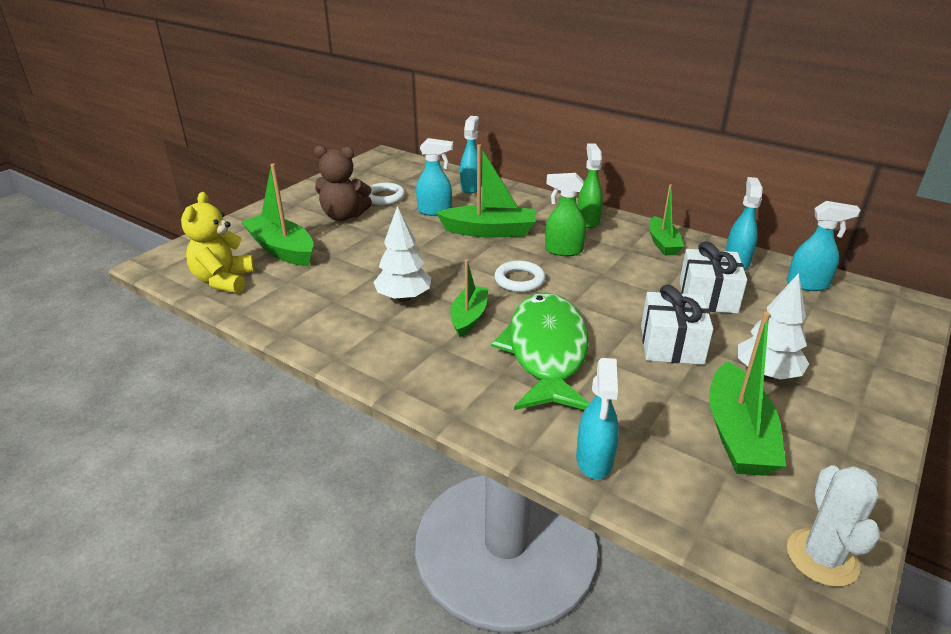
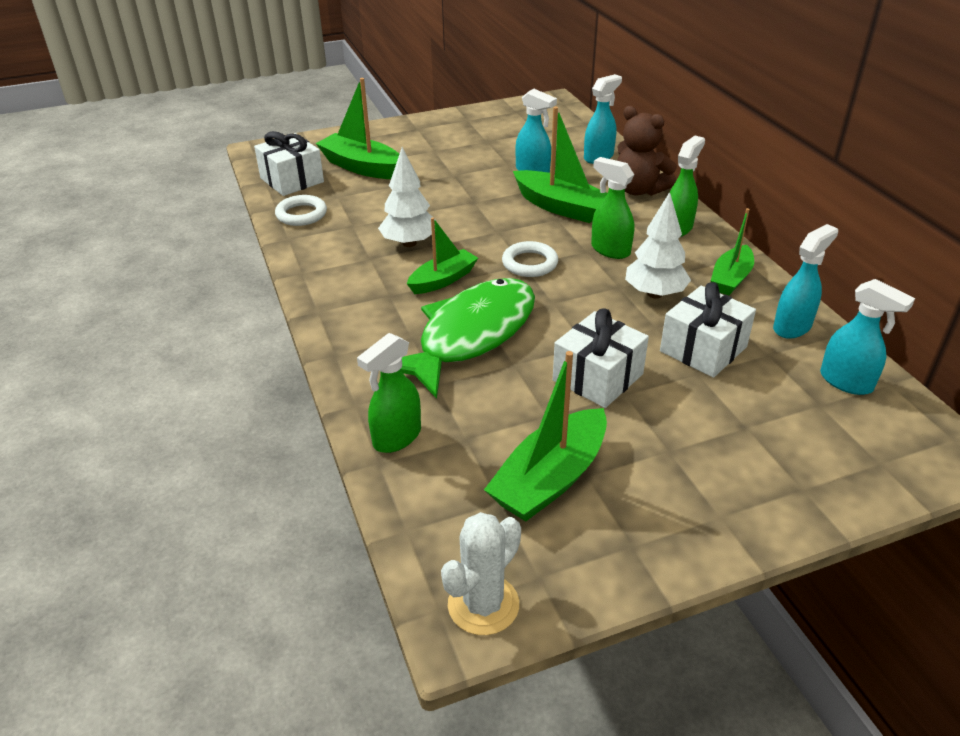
camera: 35 degrees right, 5 degrees up
(224, 281) = (292, 180): yellow teddy bear -> white gift
(282, 249) = (362, 167): green boat -> green boat turned 45 degrees counterclockwise
(344, 216) = (446, 152): brown teddy bear -> brown teddy bear (639, 190)
(384, 197) = (502, 144): white ring -> white ring (301, 214)
(594, 461) = (396, 437): turquoise spray bottle -> green spray bottle
(766, 374) = (658, 444): white tree -> white tree (654, 294)

